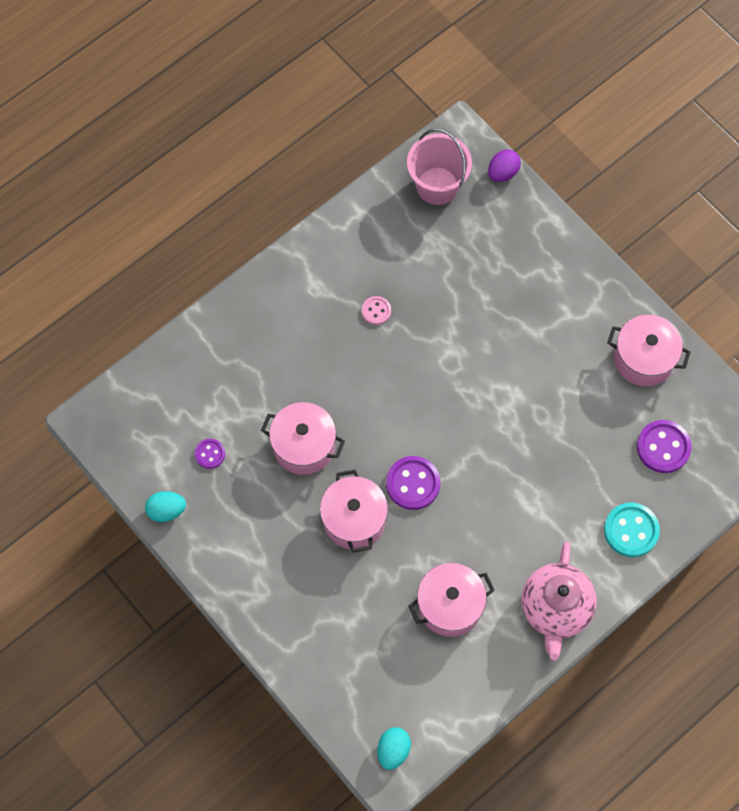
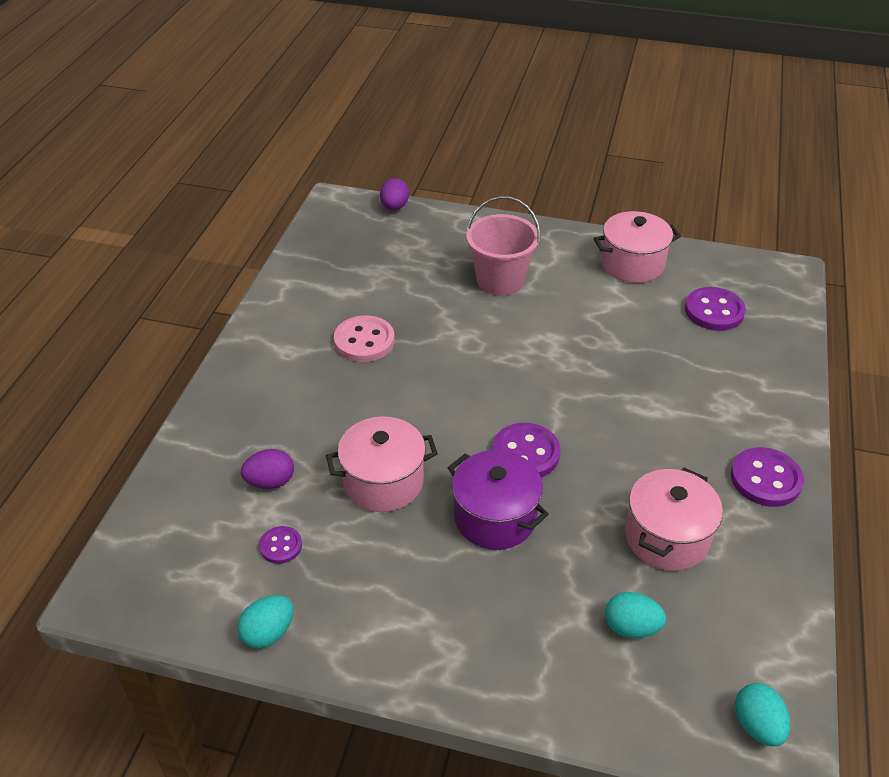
camera: 35 degrees left, 25 degrees down
(233, 399) = (270, 482): none -> purple egg
(354, 519) = (495, 517): pink pot -> purple pot
(374, 648) = (631, 627): none -> turquoise egg
(376, 311) = (364, 341): pink button -> pink button, size x1.76
(437, 186) = (344, 237): pink bucket -> pink bucket (500, 280)
(555, 609) = (765, 479): pink teapot -> purple button
(631, 530) = (757, 381): turquoise button -> none

